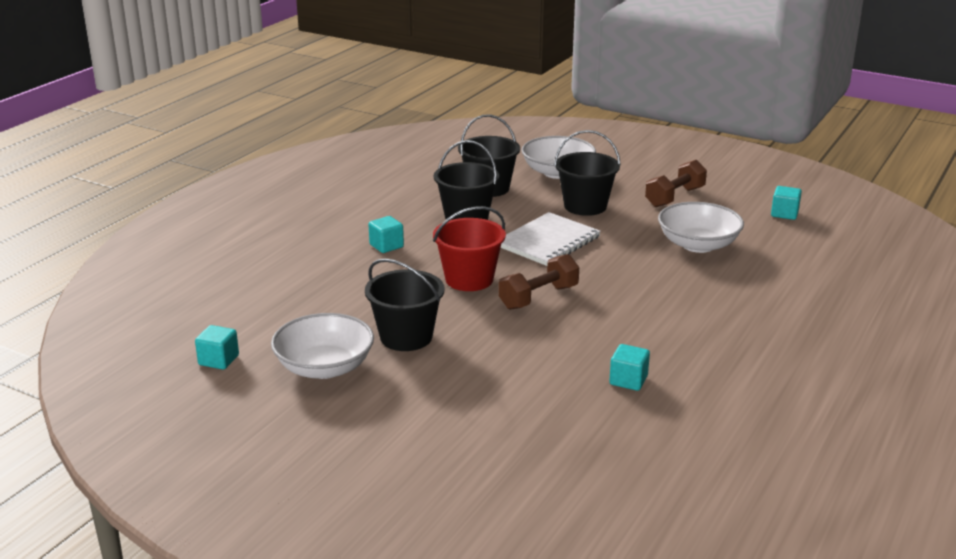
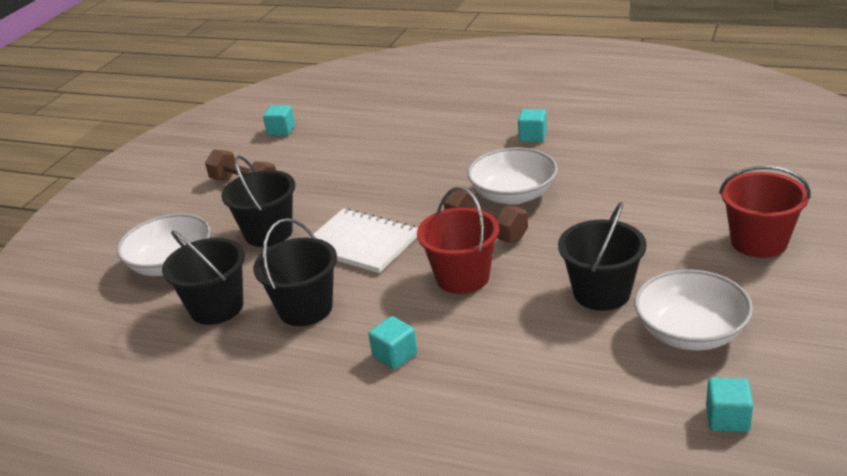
camera: 95 degrees left, 5 degrees up
(433, 438) = (758, 242): none -> red bucket
(628, 380) = (609, 168): turquoise cube -> turquoise cube (533, 136)
(698, 245) = (353, 163): white bowl -> white bowl (513, 195)

